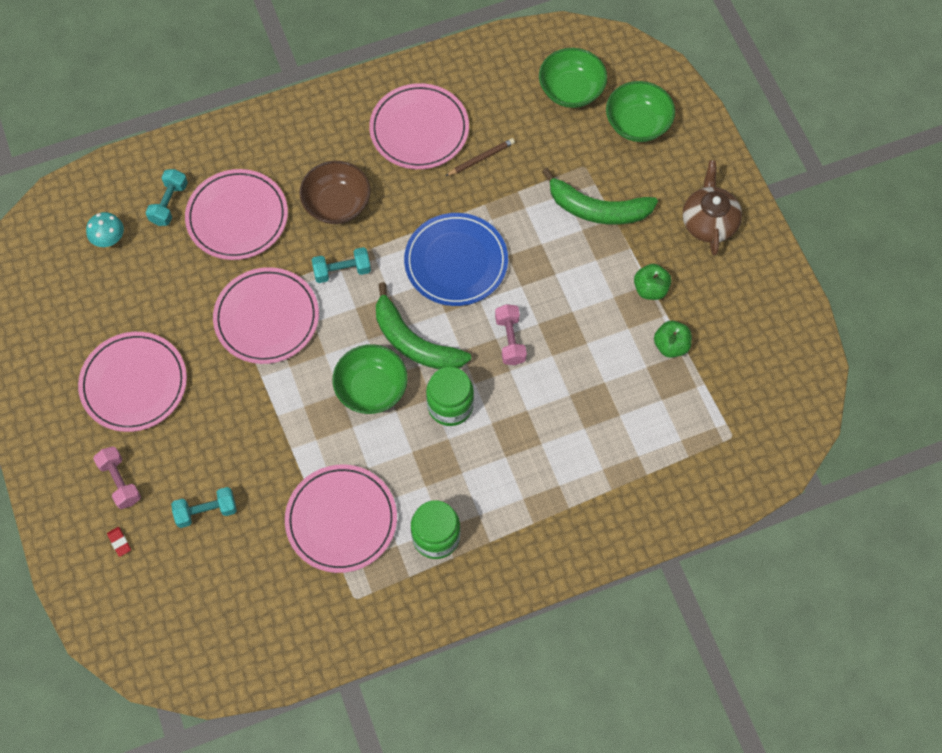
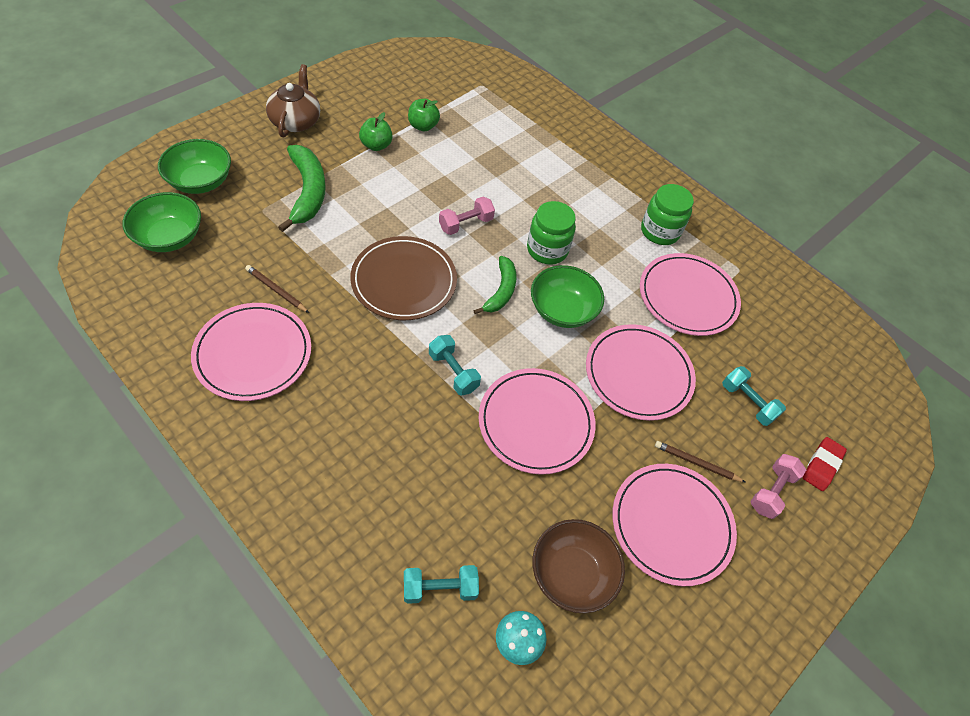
camera: 120 degrees left, 10 degrees down
(119, 542) = (822, 465): red eraser -> red eraser, size x1.68
(173, 431) = (696, 463): none -> brown pencil
(237, 217) = (429, 499): pink plate -> pink plate (638, 374)
(337, 204) = (375, 402): brown bowl -> brown bowl (572, 573)
(414, 342) = (501, 291): green banana -> green banana, size x0.65
(456, 262) = (404, 281): blue plate -> brown plate
(709, 222) = (295, 121): brown teapot -> brown teapot turned 120 degrees clockwise

